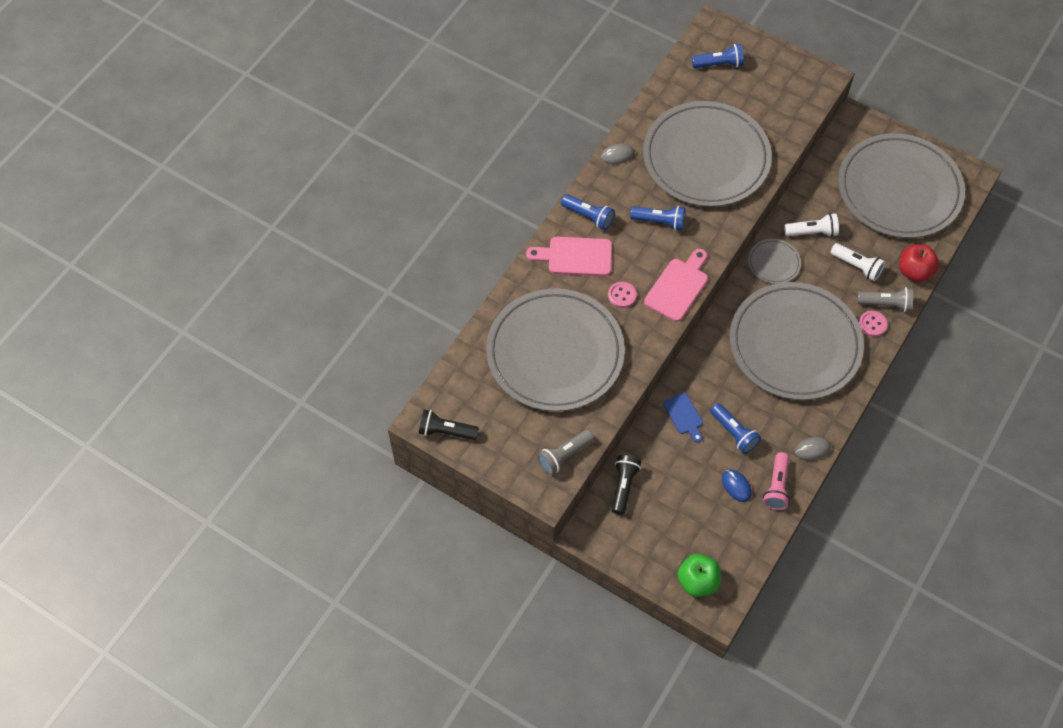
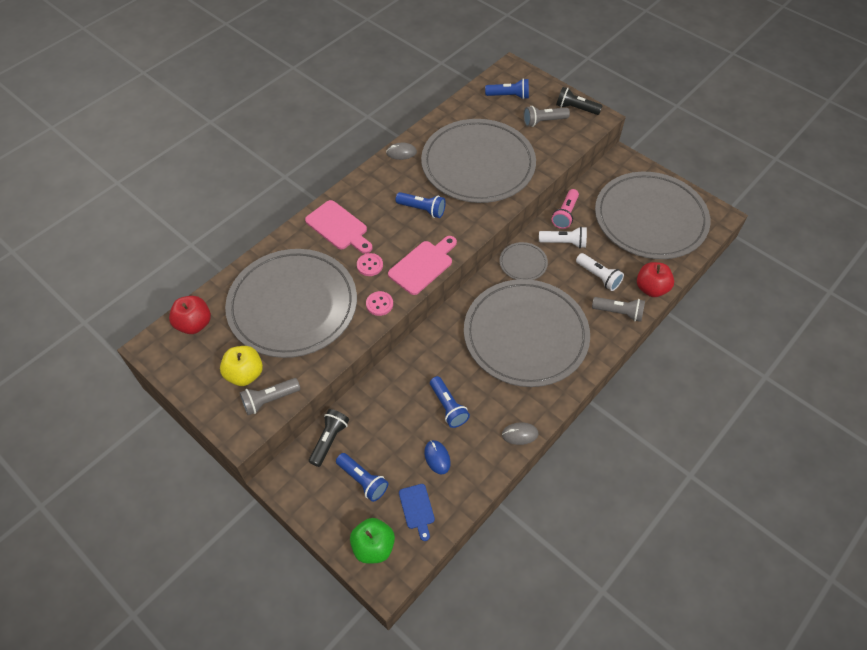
camera: 10 degrees right, 5 degrees down
(446, 431) = (168, 360): black flashlight -> black flashlight (576, 108)
(458, 389) = (194, 324): none -> red apple
(530, 433) = (245, 374): none -> yellow apple
(575, 256) = (338, 227): pink cutting board -> pink cutting board turned 150 degrees counterclockwise
(588, 216) = (360, 197): blue flashlight -> blue flashlight (363, 480)
(684, 416) = (405, 383): blue cutting board -> blue cutting board (417, 509)
(765, 92) = (543, 121): none -> grey flashlight
(776, 486) = (476, 464): pink flashlight -> pink flashlight (565, 214)
(872, 324) = (602, 328): pink button -> pink button (379, 304)

